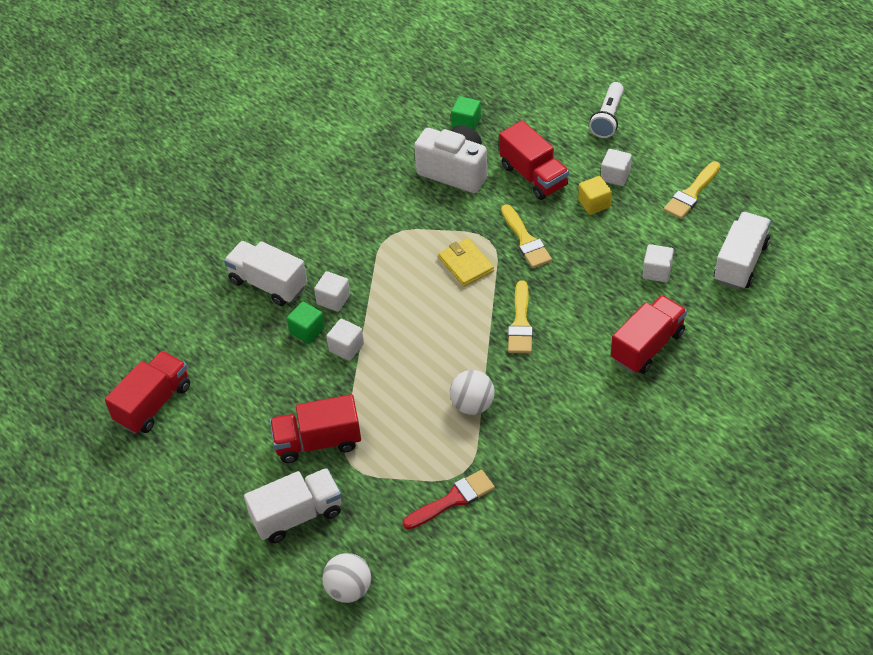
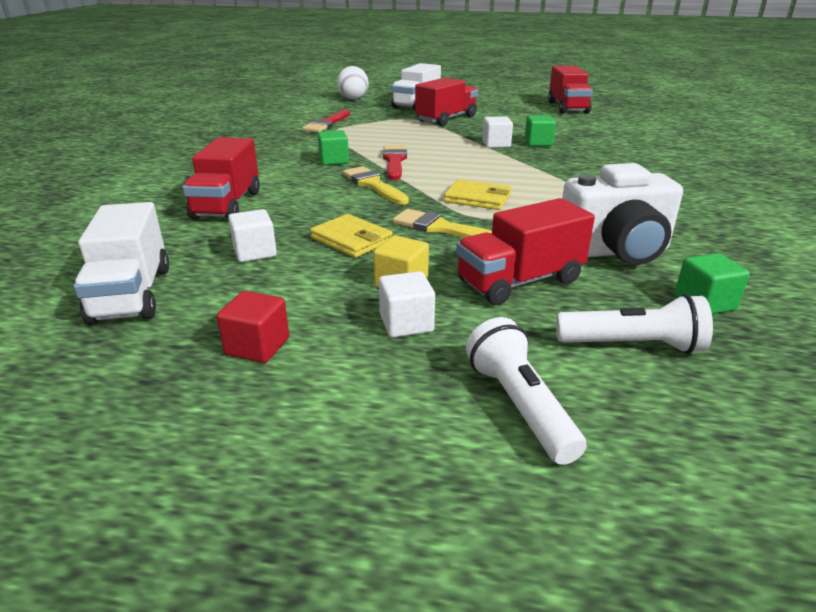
camera: 140 degrees right, 20 degrees down
(268, 284) = (611, 150): white truck -> none
(333, 299) = (550, 156): white cube -> none
(467, 359) = (394, 161): none -> red brush
(472, 405) = (361, 148): white ball -> none
(517, 388) = (334, 160): none -> green cube
(531, 119) = (632, 345): none -> white flashlight
(533, 176) = (519, 281): red truck -> red truck turned 45 degrees counterclockwise
(591, 257) = (351, 239): none -> yellow wallet
(691, 193) = (257, 346): yellow brush -> red cube

